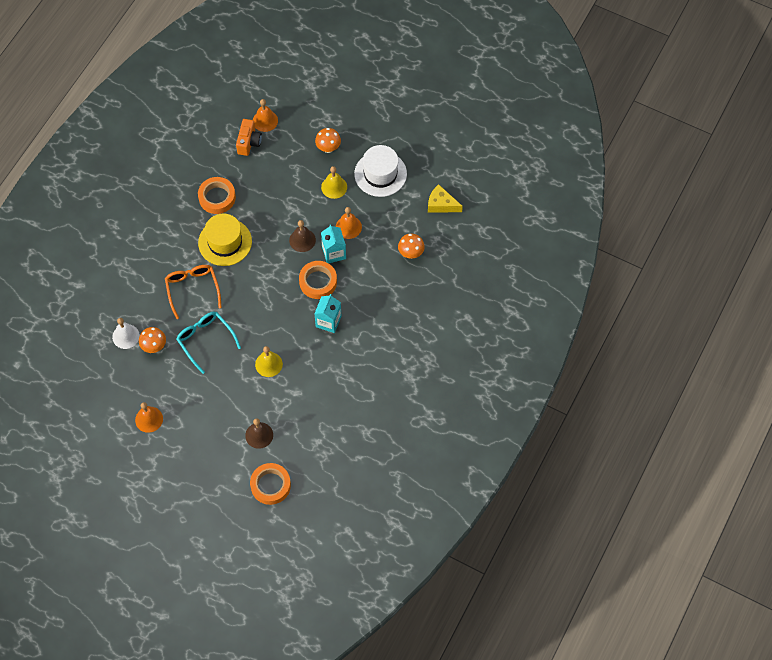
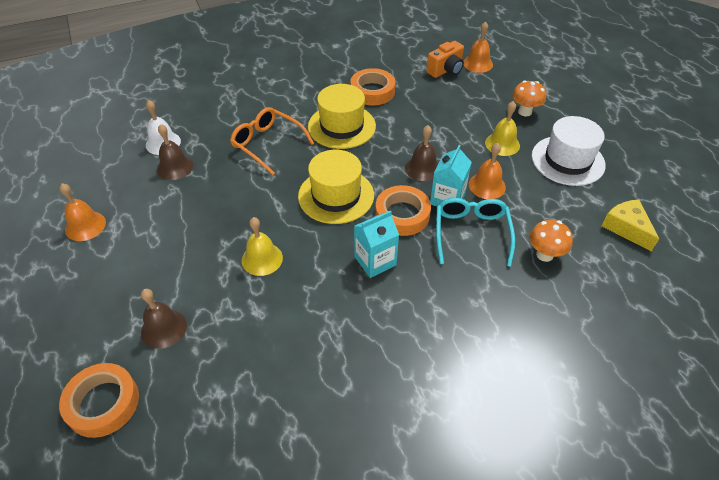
camera: 40 degrees right, 15 degrees down
(154, 346) = (175, 167): orange mushroom -> brown bell
(192, 289) = (267, 144): orange glasses -> orange glasses turned 75 degrees counterclockwise
(205, 340) = (227, 193): turquoise glasses -> turquoise glasses (471, 233)
(270, 296) = (336, 195): none -> yellow hat

